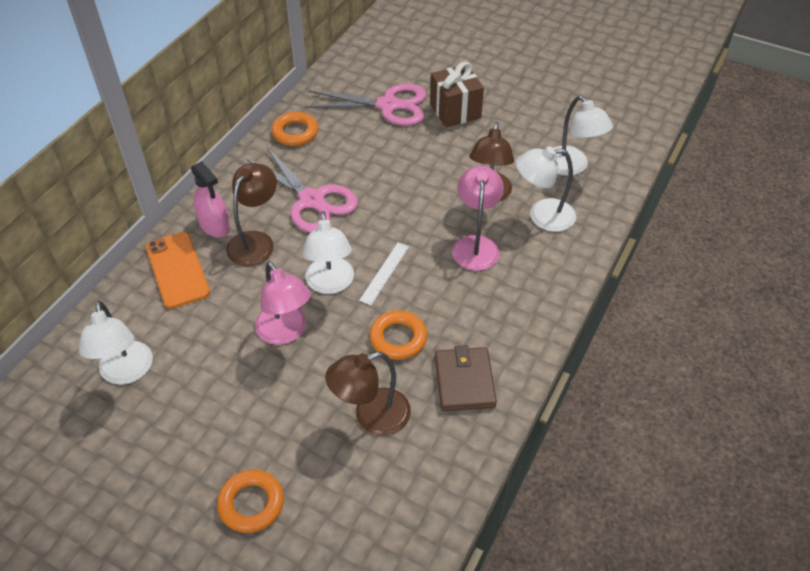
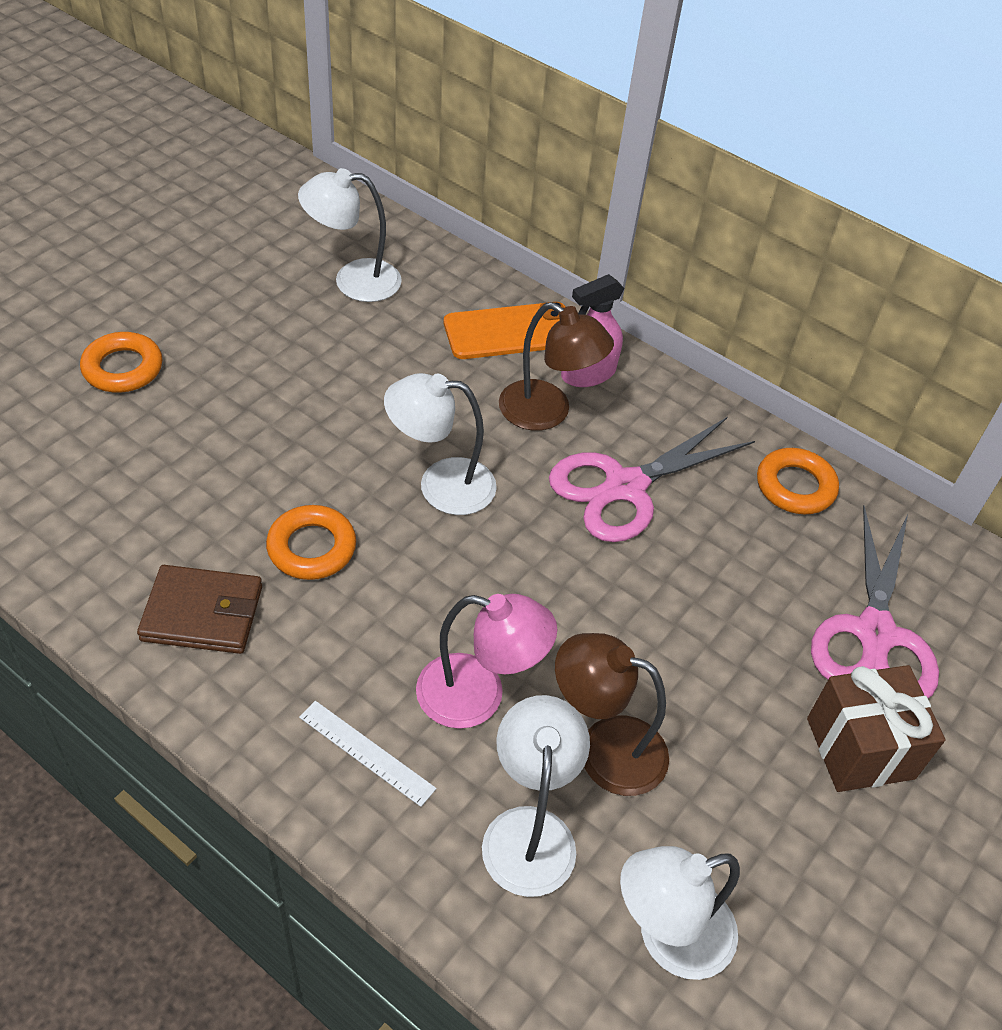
camera: 95 degrees right, 0 degrees up
(286, 332) = (366, 426): pink lamp -> none
(371, 417) = (190, 495): brown lamp -> none
(384, 273) = (446, 554): white ruler -> white ruler (366, 752)

